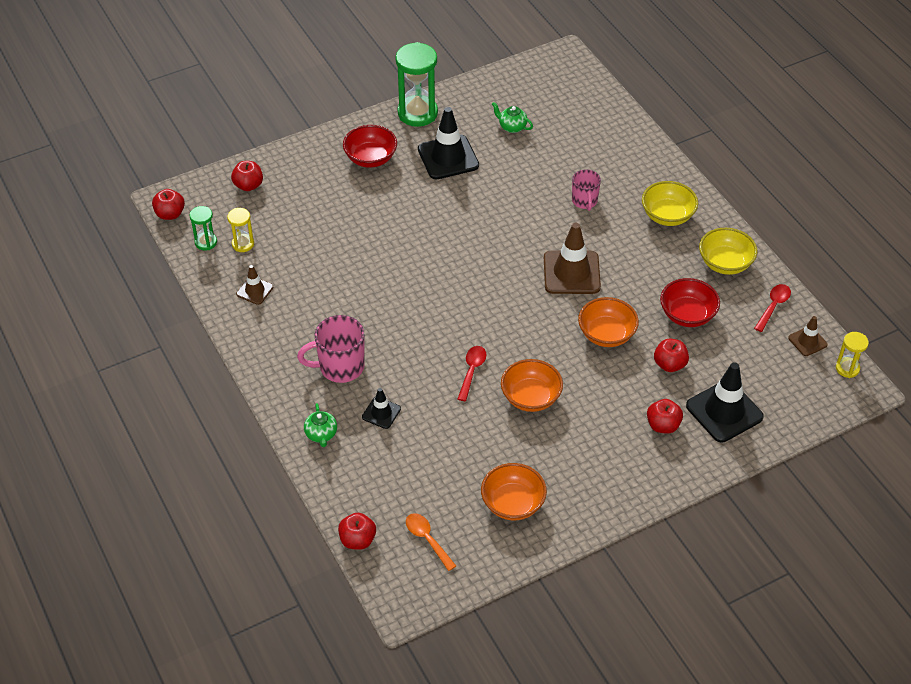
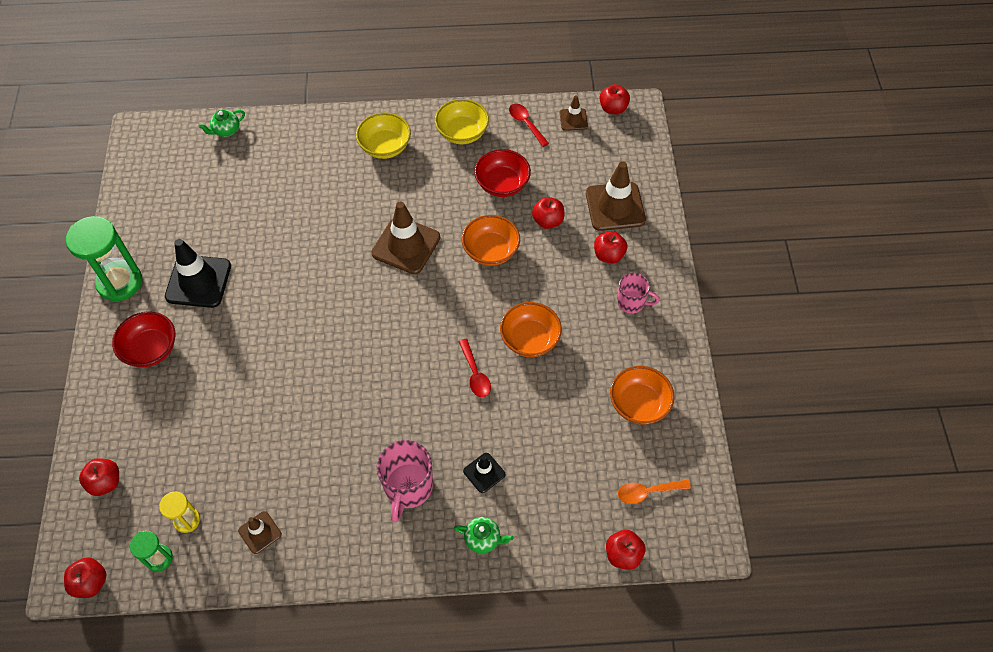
camera: 65 degrees left, 10 degrees up
(472, 371) = (475, 374): red spoon -> red spoon turned 150 degrees counterclockwise
(512, 127) = (197, 213): green teapot -> green teapot (226, 130)
(584, 201) = (328, 198): pink mug -> pink mug (631, 302)
(724, 411) = (615, 206): black traffic cone -> brown traffic cone
(847, 368) = (613, 108): yellow hourglass -> red apple

